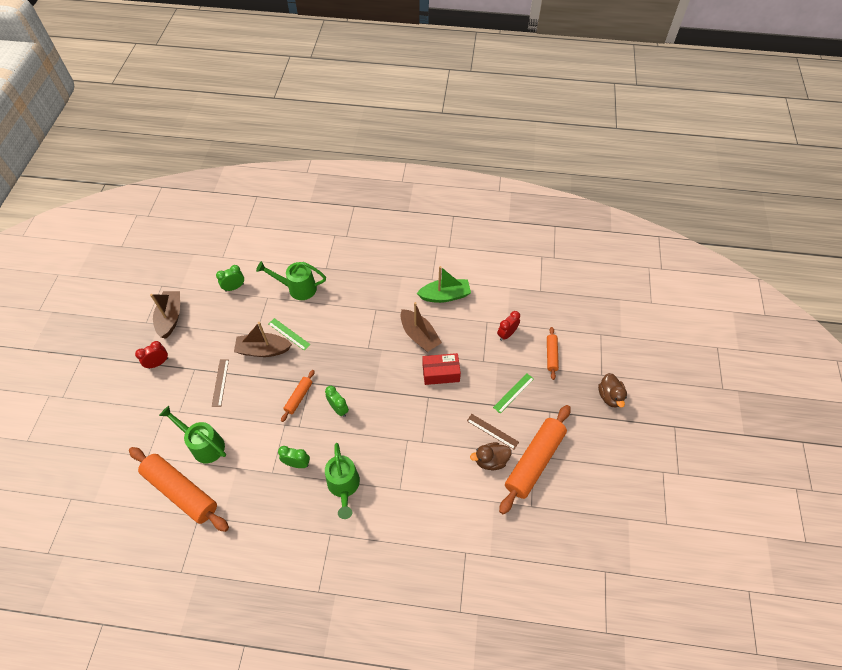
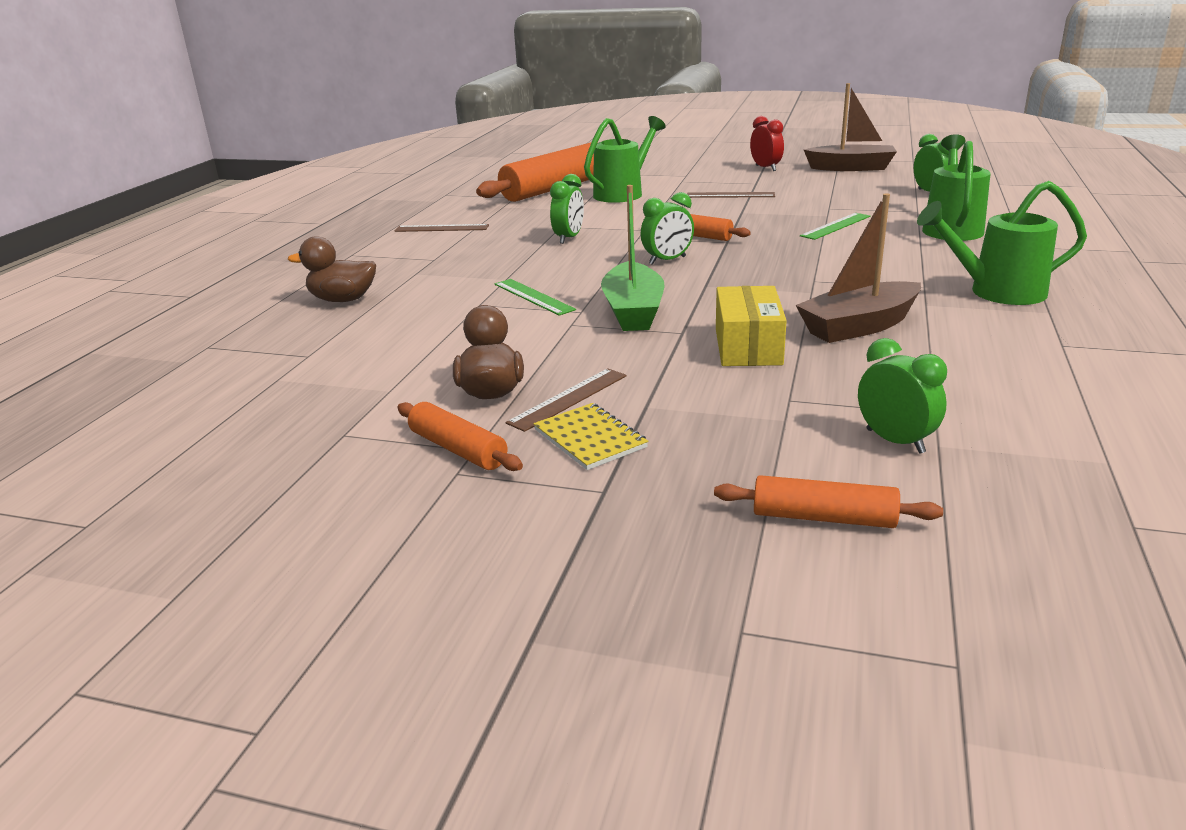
camera: 100 degrees right, 30 degrees down
(263, 350) = (796, 213): brown boat -> none
(268, 548) = (442, 228): none -> brown ruler
(344, 486) = (510, 266): green watering can -> green watering can (997, 292)
(441, 373) = (748, 346): red box -> yellow box
(445, 296) = (1009, 359): green boat -> green boat (633, 311)
(506, 334) = (895, 441): red clock -> green clock
(513, 393) = (679, 436): green ruler -> green ruler (533, 297)
(520, 420) = (590, 438): none -> yellow notebook
(534, 461) = (458, 449): orange rolling pin -> orange rolling pin, size x0.49
(610, 396) = (635, 637): brown duck -> brown duck (343, 300)

